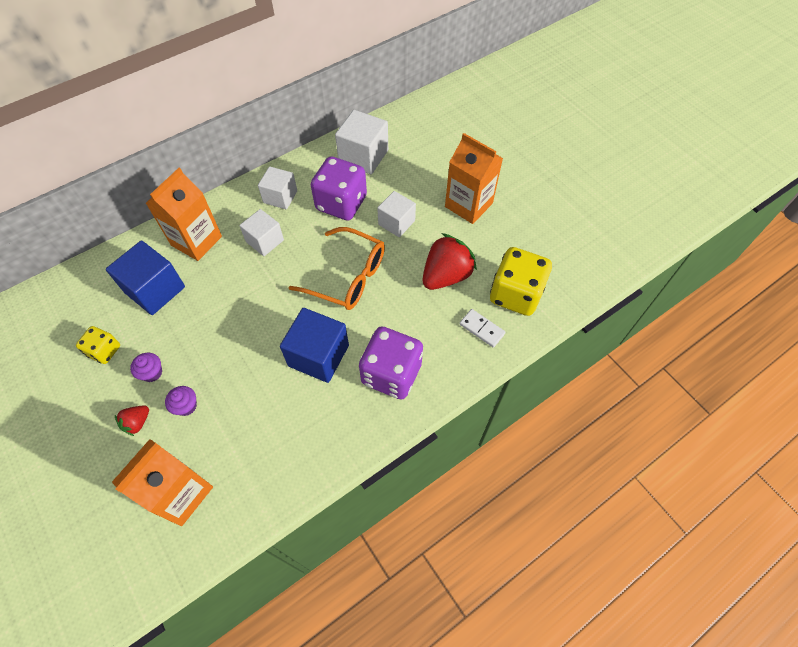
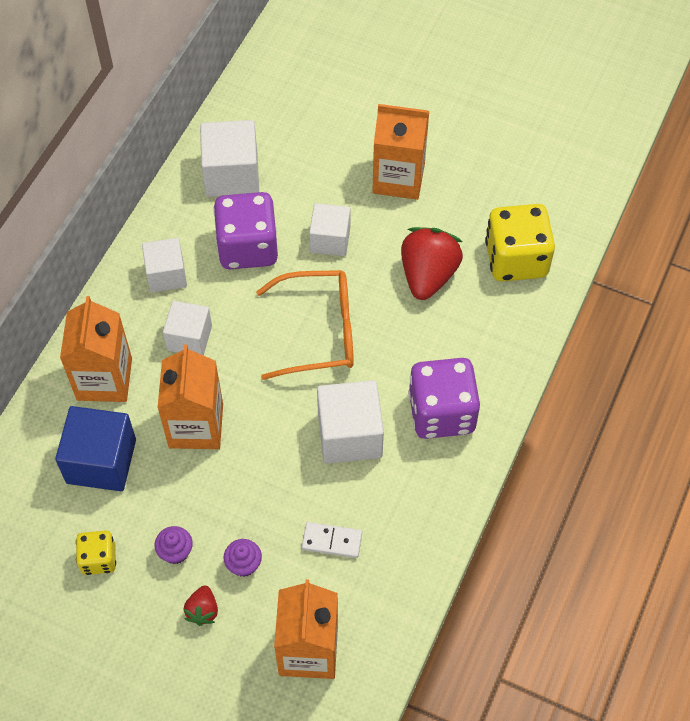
camera: 30 degrees left, 0 degrees up
(227, 297) = (196, 425): none -> orange carton
(318, 355) = (349, 435): blue cube -> white cube
(482, 329) = (504, 315): white domino -> white domino (332, 541)

